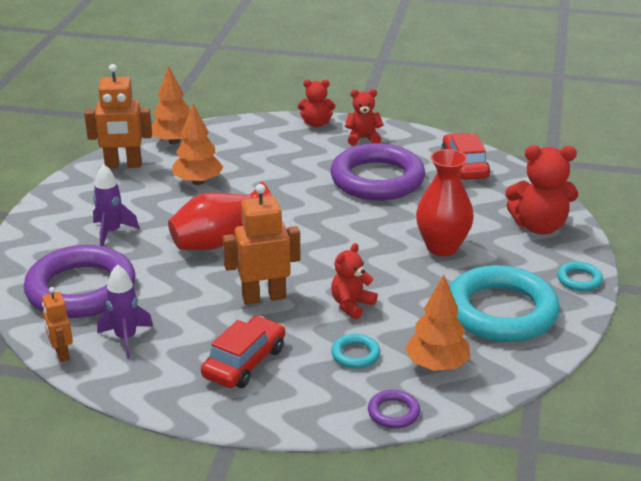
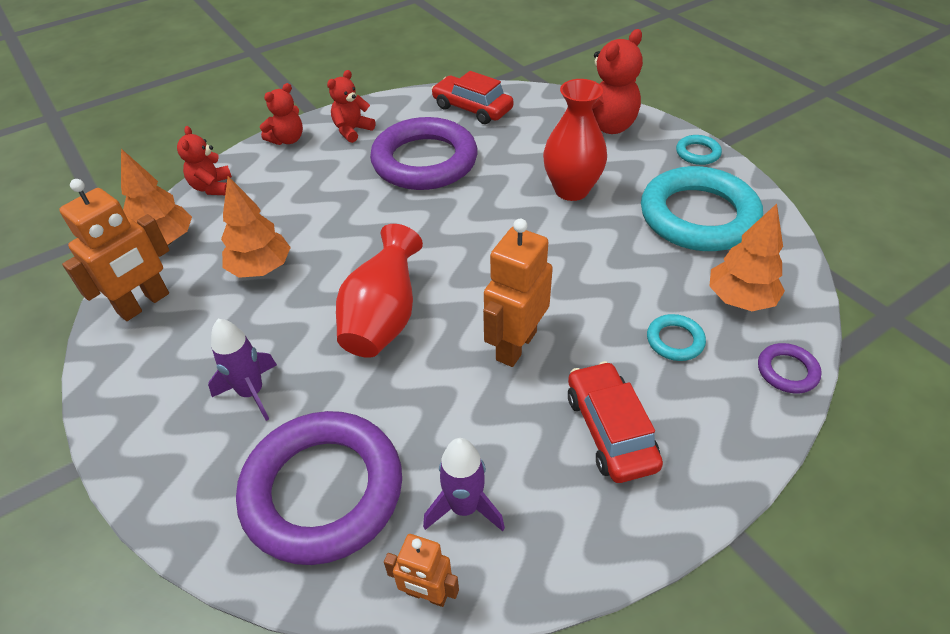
camera: 45 degrees left, 15 degrees up
(351, 305) = (595, 295): red teddy bear -> red teddy bear (212, 187)

